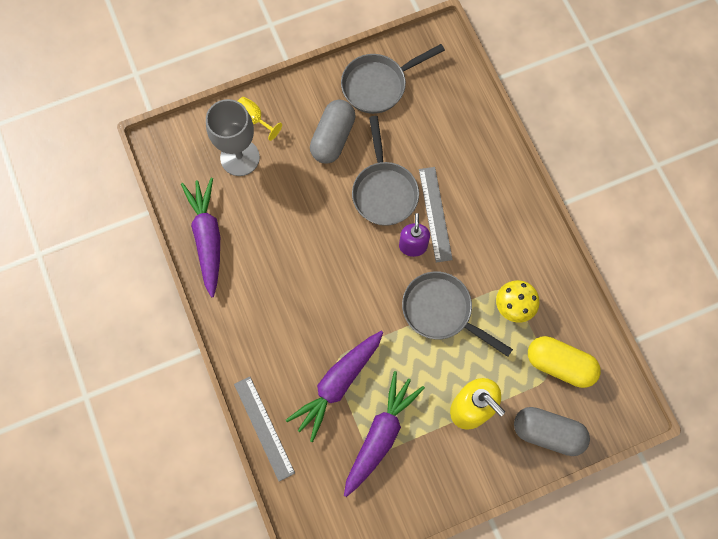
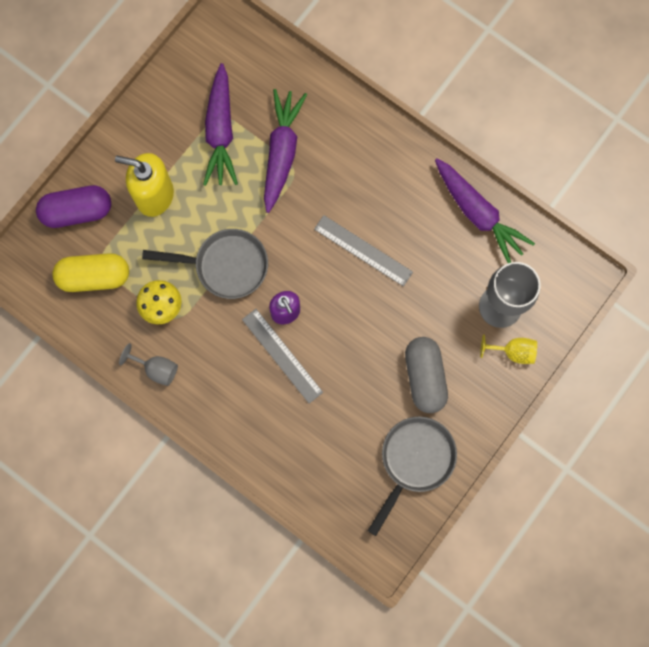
camera: 150 degrees right, 5 degrees up
(264, 428) = (322, 84): grey ruler -> grey ruler (363, 250)
(384, 191) = (343, 351): grey pan -> none
(543, 258) = (156, 369): none -> grey goblet
(547, 433) = (77, 211): grey capsule -> purple capsule

